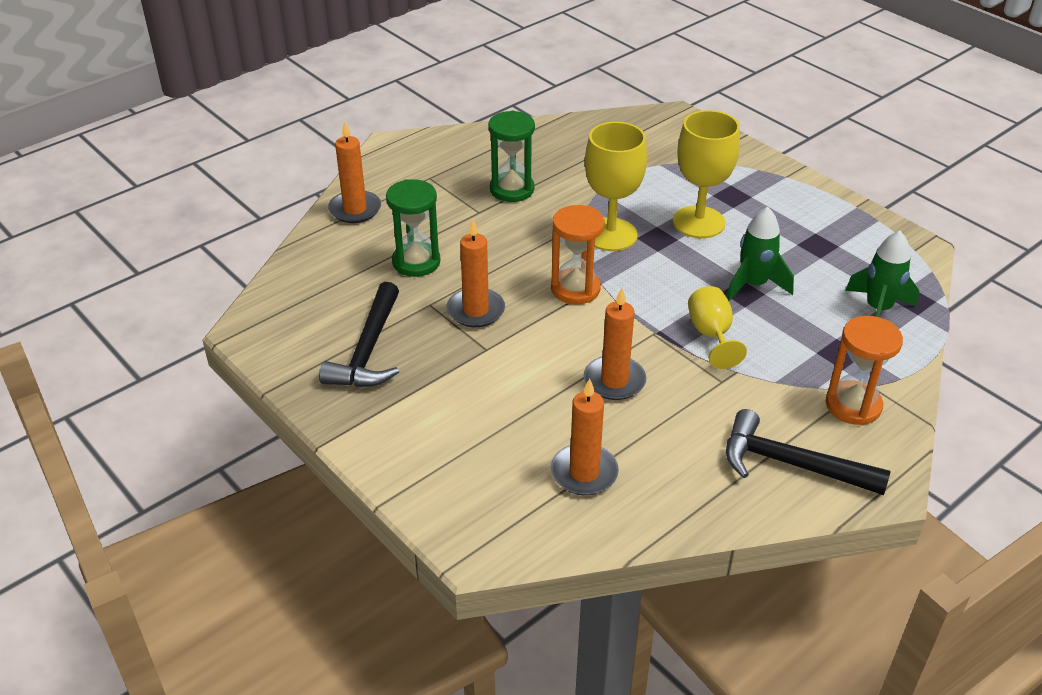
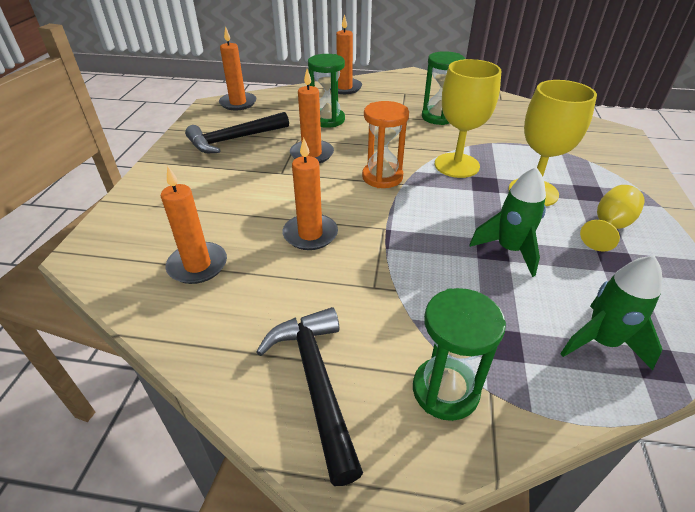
camera: 50 degrees right, 0 degrees up
(275, 307) = (238, 103): none -> orange candle
(711, 335) = (420, 256): yellow goblet -> yellow goblet (609, 227)
(853, 405) = (445, 390): orange hourglass -> green hourglass

